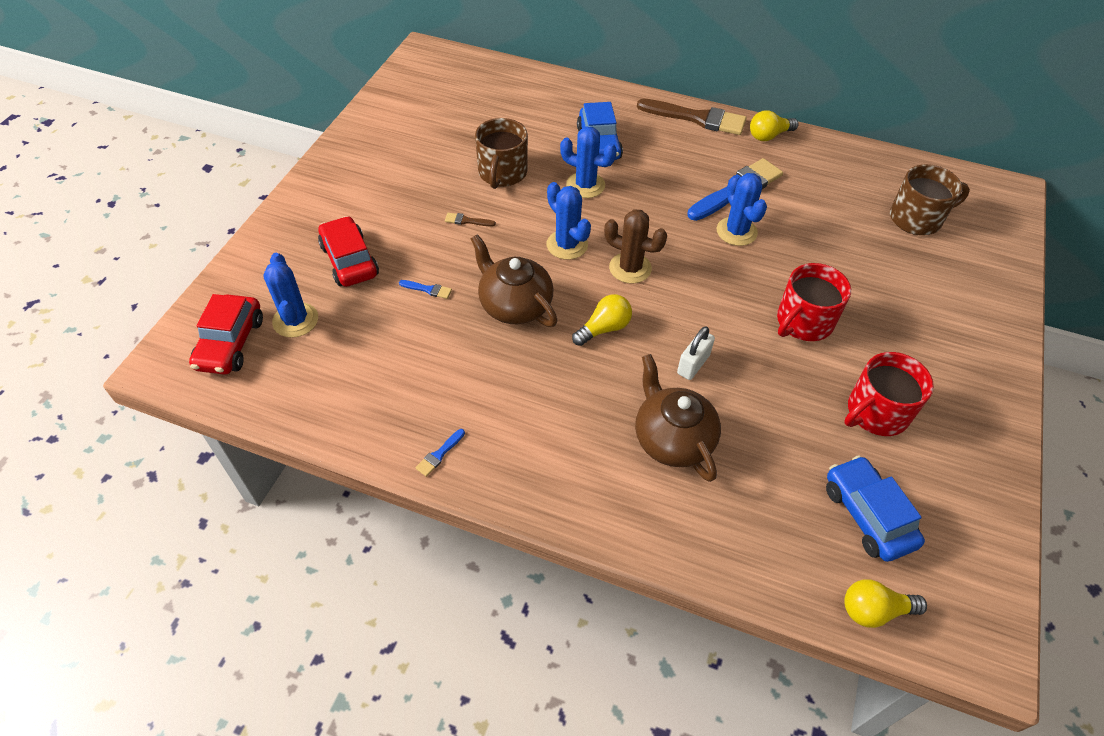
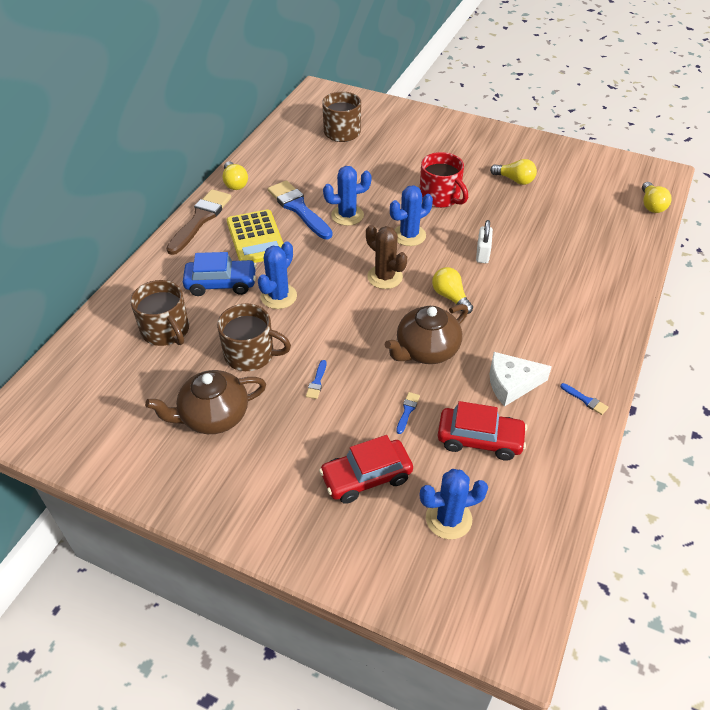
camera: 85 degrees left, 5 degrees down
(230, 343) = (482, 576): red car -> red car (480, 439)
(465, 381) = (511, 384): none -> white cheese
(467, 221) = (317, 382): brown brush -> blue brush
(530, 117) = (166, 330): none -> brown mug
(567, 245) = (355, 313): blue cactus -> blue cactus (409, 235)
(630, 268) = (385, 277): brown cactus -> brown cactus turned 75 degrees counterclockwise
(672, 439) = (549, 271): brown teapot -> brown teapot (213, 416)
(676, 161) = (256, 238): none -> yellow calculator
(693, 364) = (482, 253): white padlock -> white padlock turned 60 degrees clockwise
(867, 515) = (590, 197): blue car -> none
(876, 412) = (514, 180): red mug -> yellow light bulb

